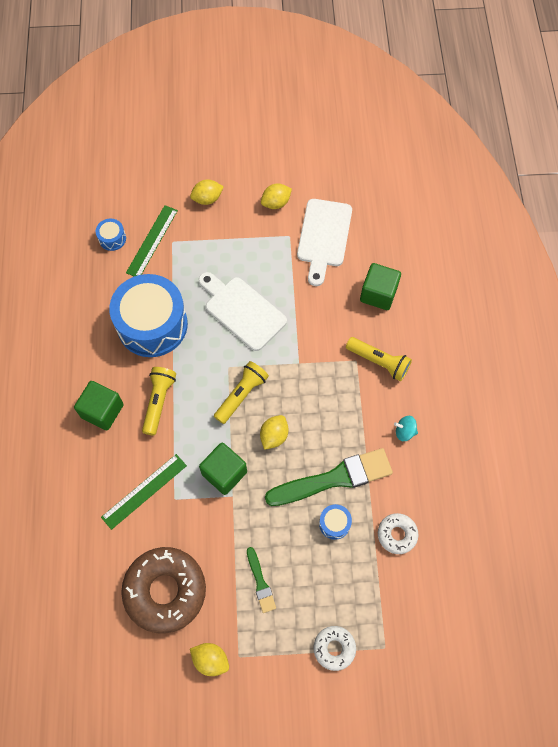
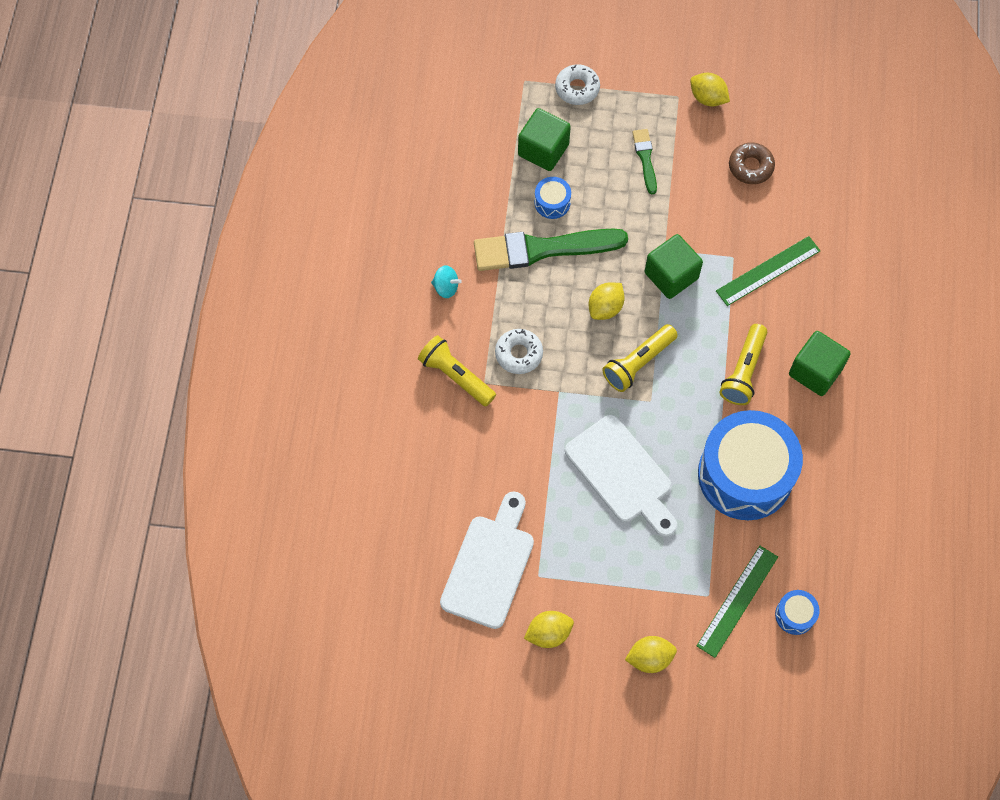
camera: 170 degrees left, 0 degrees up
(165, 591) = (750, 167): brown donut -> brown donut, size x0.50
(378, 294) = (433, 467): green cube -> green cube (543, 150)
(397, 534) = (484, 181): white donut -> white donut (519, 354)

